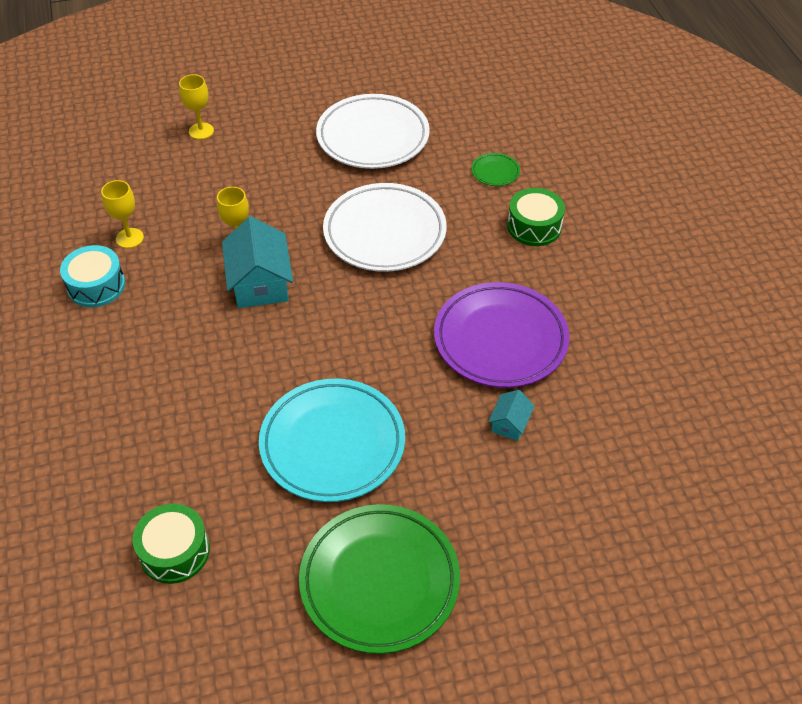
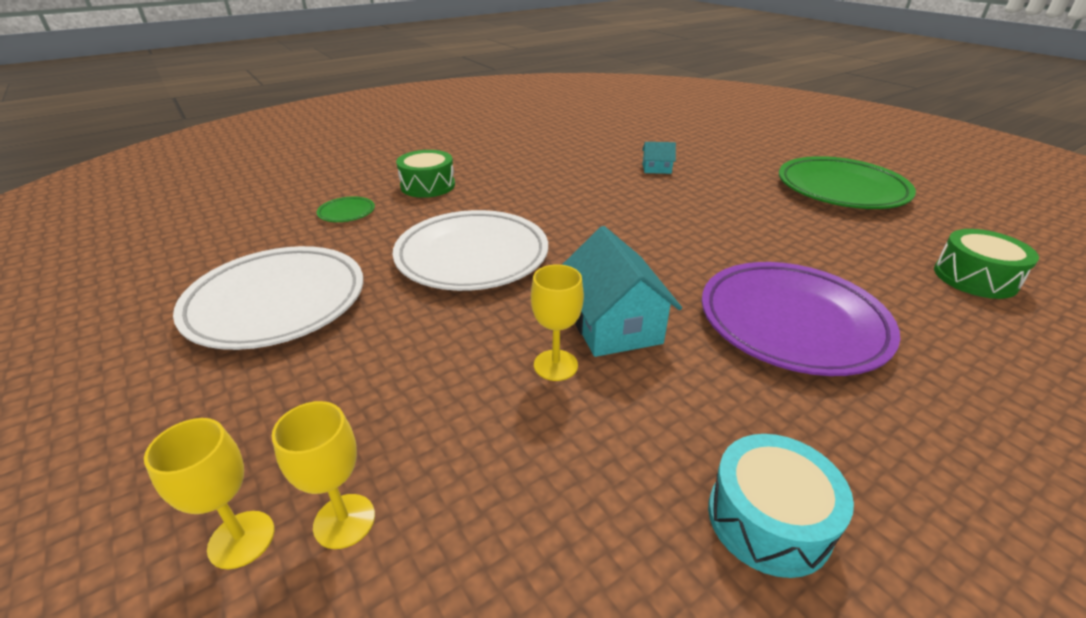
camera: 110 degrees left, 15 degrees down
(129, 238) = (623, 523): yellow goblet -> yellow goblet (344, 521)
(260, 283) = (613, 324): turquoise house -> turquoise house turned 75 degrees counterclockwise
(332, 444) = (763, 229): turquoise plate -> none
(500, 339) = (578, 182): purple plate -> purple plate (791, 323)

